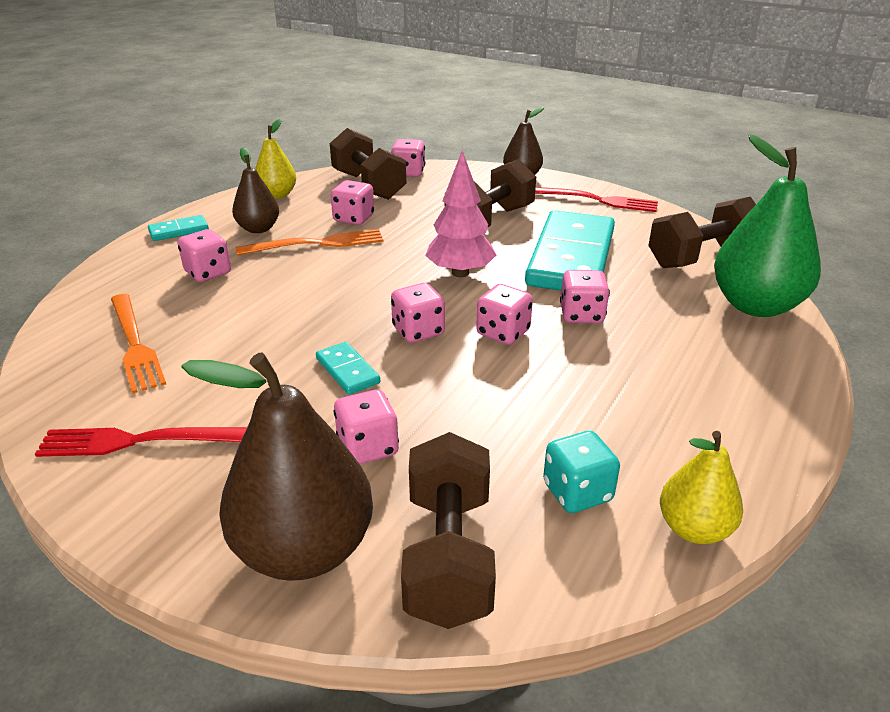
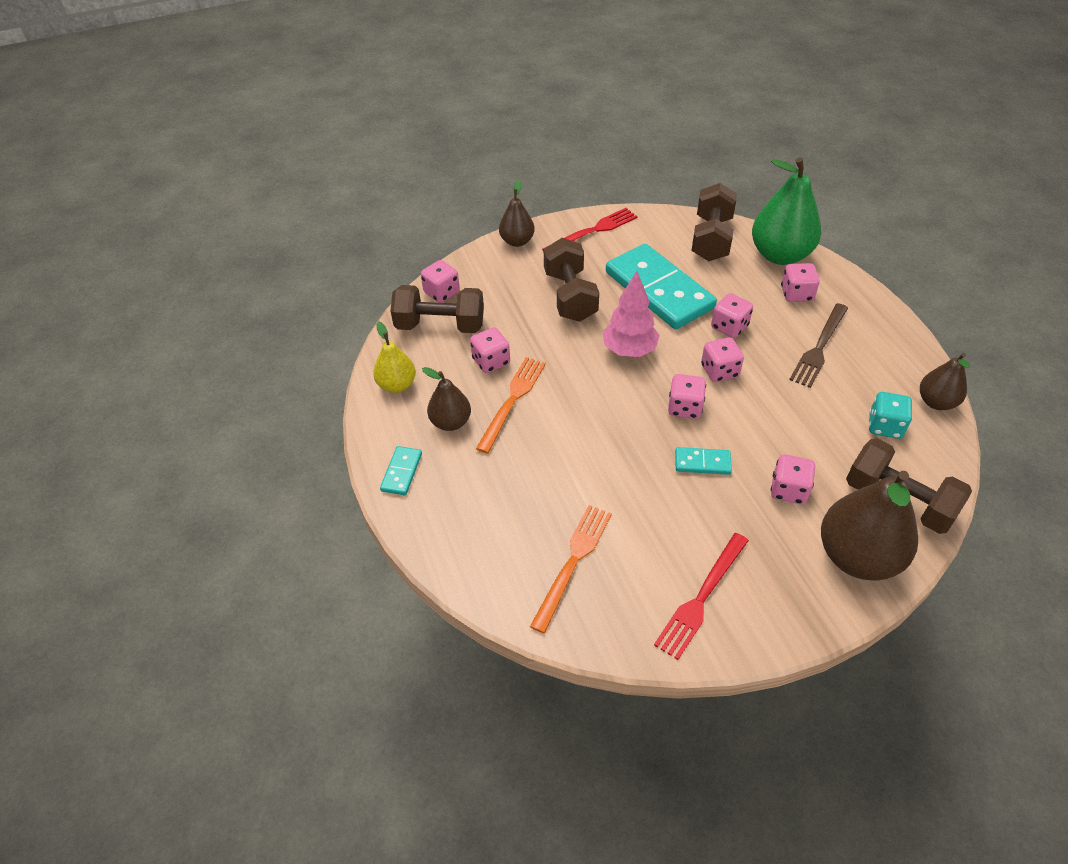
camera: 50 degrees left, 15 degrees up
(135, 344) = (573, 562): orange fork -> orange fork turned 75 degrees counterclockwise
(208, 273) = (498, 481): pink dice -> pink dice (796, 294)
(644, 386) = (819, 347): none -> brown fork
(694, 528) = (936, 402): yellow pear -> brown pear

